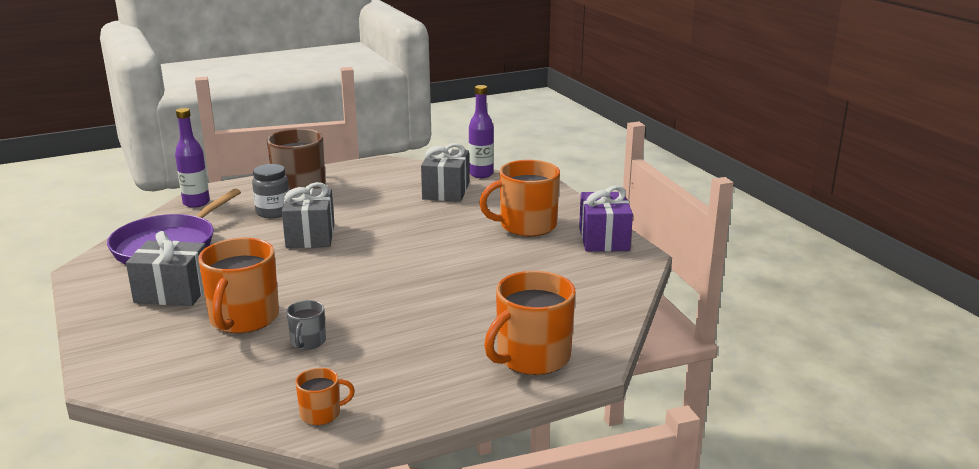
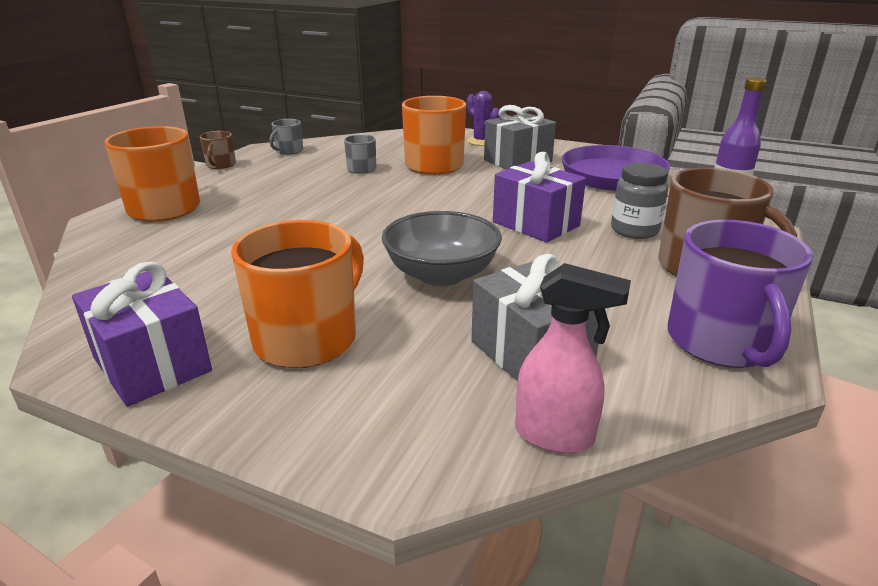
camera: 140 degrees right, 5 degrees up
(123, 335) = (481, 141): none -> purple cactus
(310, 236) = (536, 224): grey gift -> purple gift
(321, 414) = (289, 151): orange mug -> grey mug
(371, 171) = (721, 342): none -> purple mug
(422, 229) = (441, 274): none -> grey bowl
(424, 416) = (220, 165): none -> brown mug
(481, 174) = (555, 436): purple bottle -> pink spray bottle

